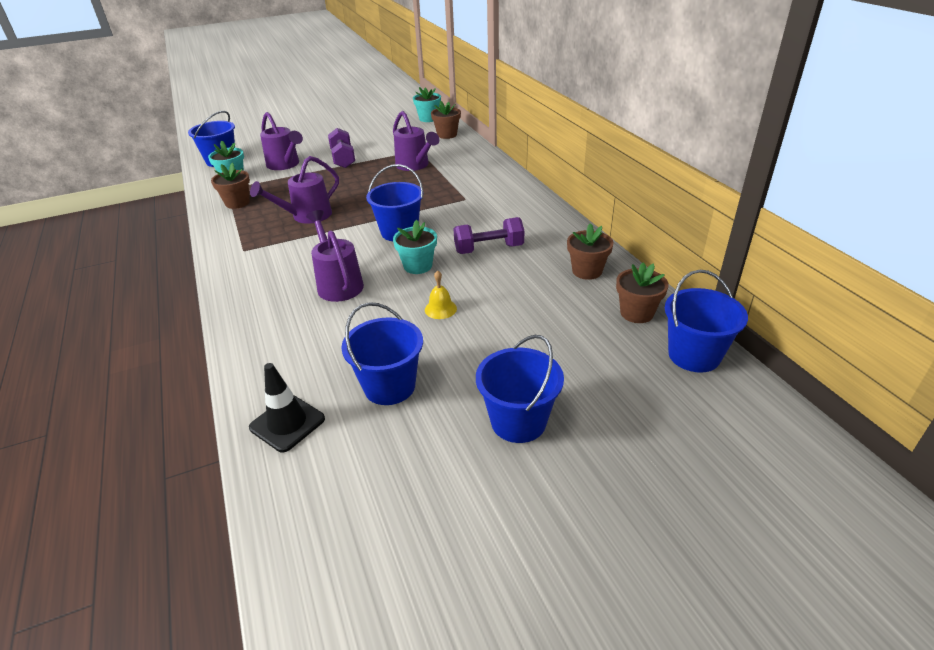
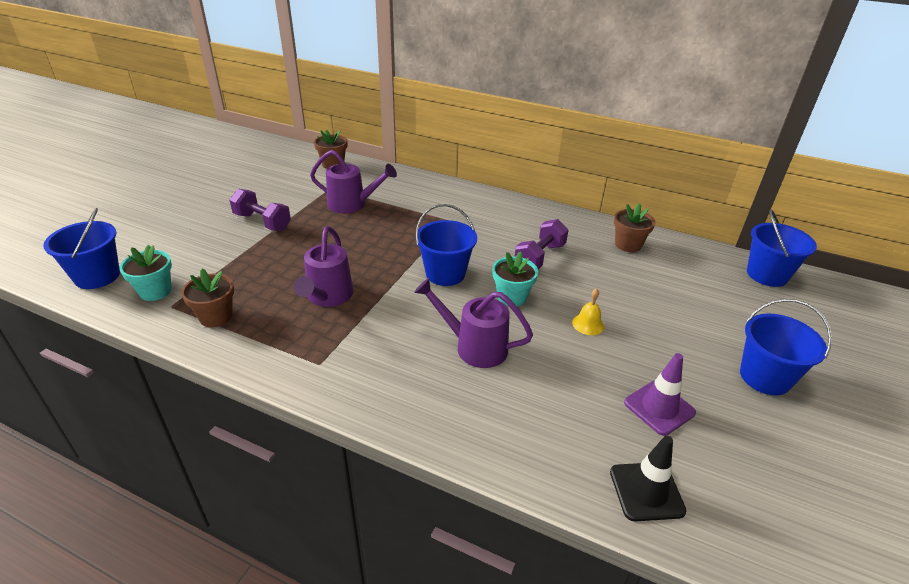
camera: 45 degrees left, 0 degrees up
(285, 165) = (201, 251): purple watering can -> none
(389, 386) = (659, 407): blue bucket -> purple traffic cone
(428, 118) = (286, 153): turquoise flower pot -> none
(636, 313) = (700, 262): brown flower pot -> none

